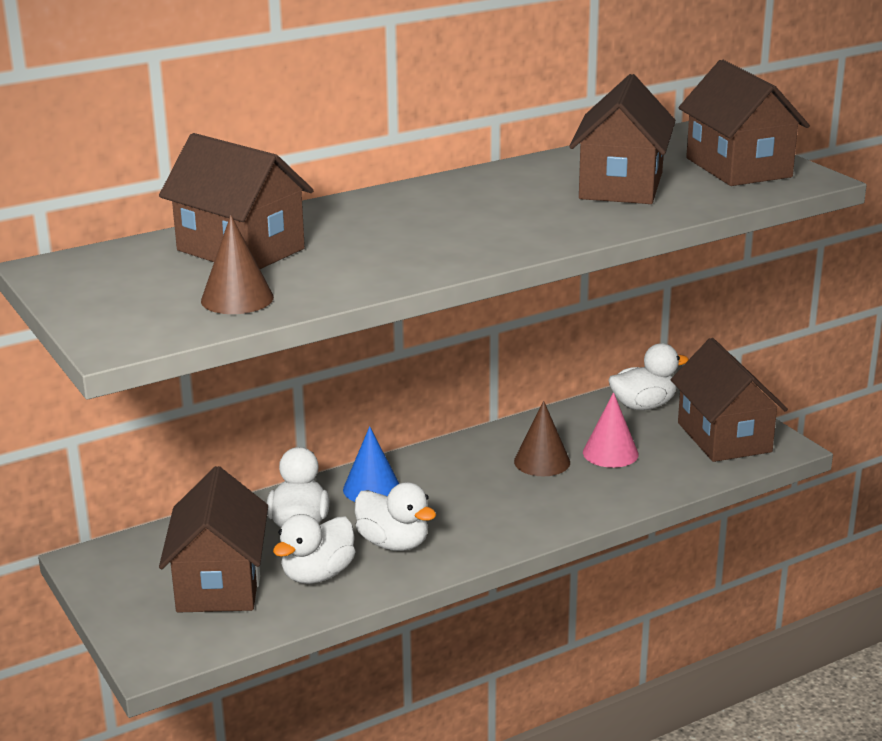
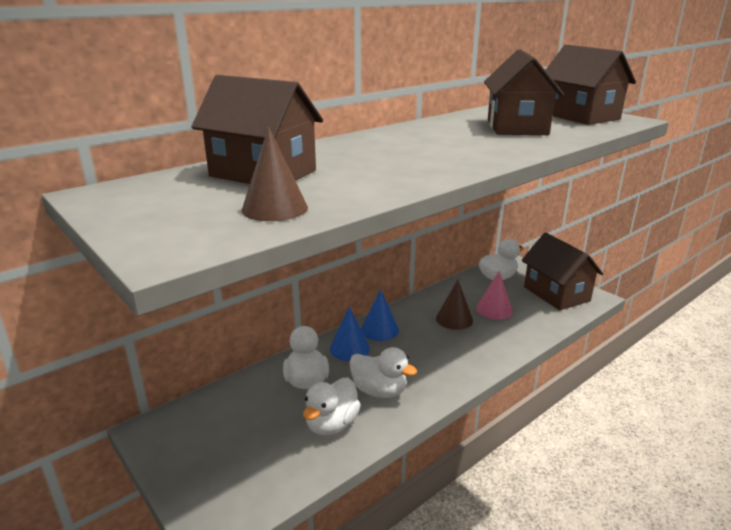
camera: 10 degrees left, 0 degrees up
(219, 583) = (257, 440): brown house -> none
(424, 467) = (379, 330): none -> blue cone

